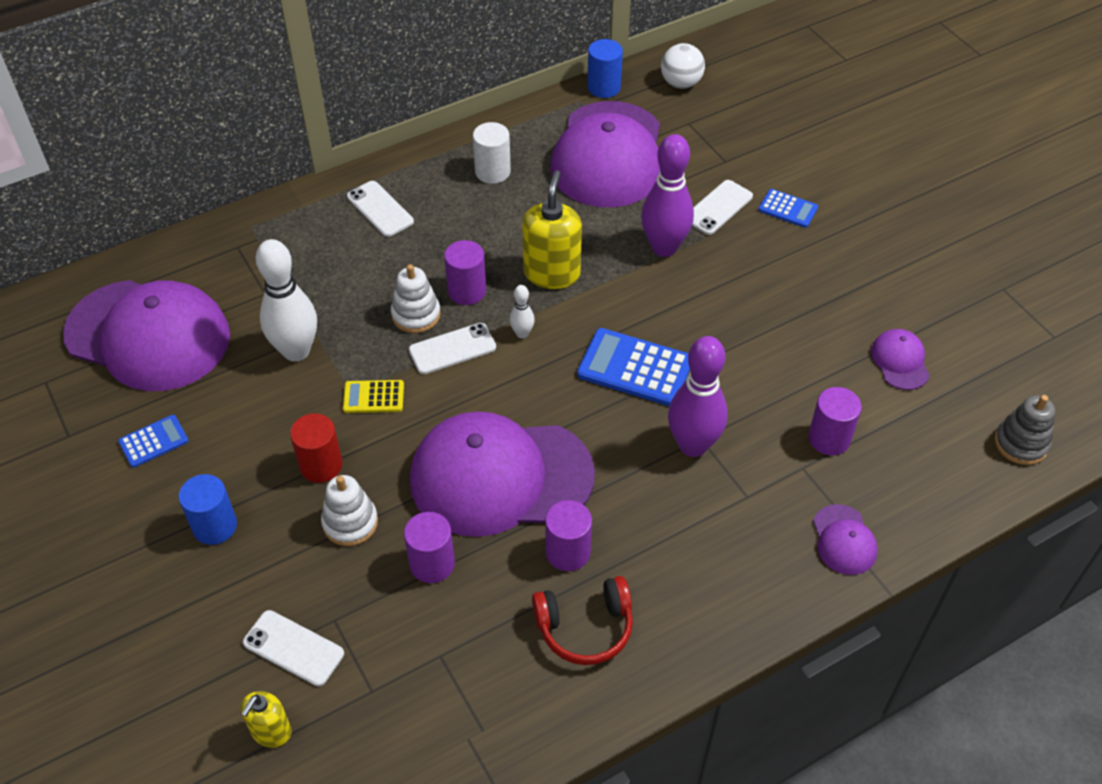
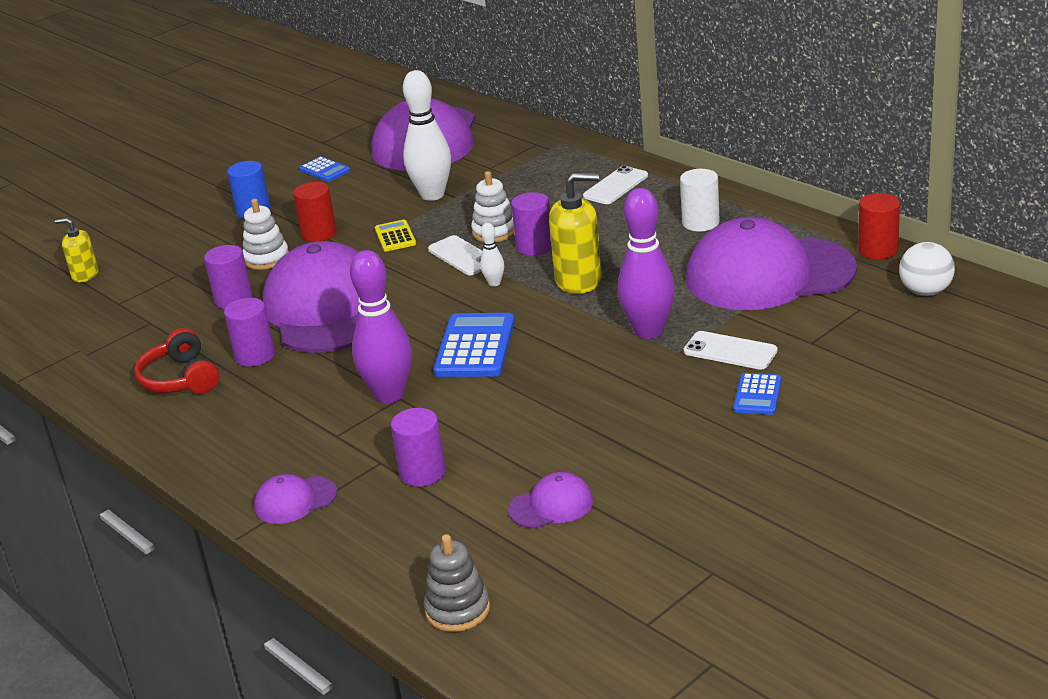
camera: 80 degrees right, 20 degrees down
(293, 648) = (152, 266): white phone -> none
(603, 87) = (878, 250): blue cylinder -> red cylinder

